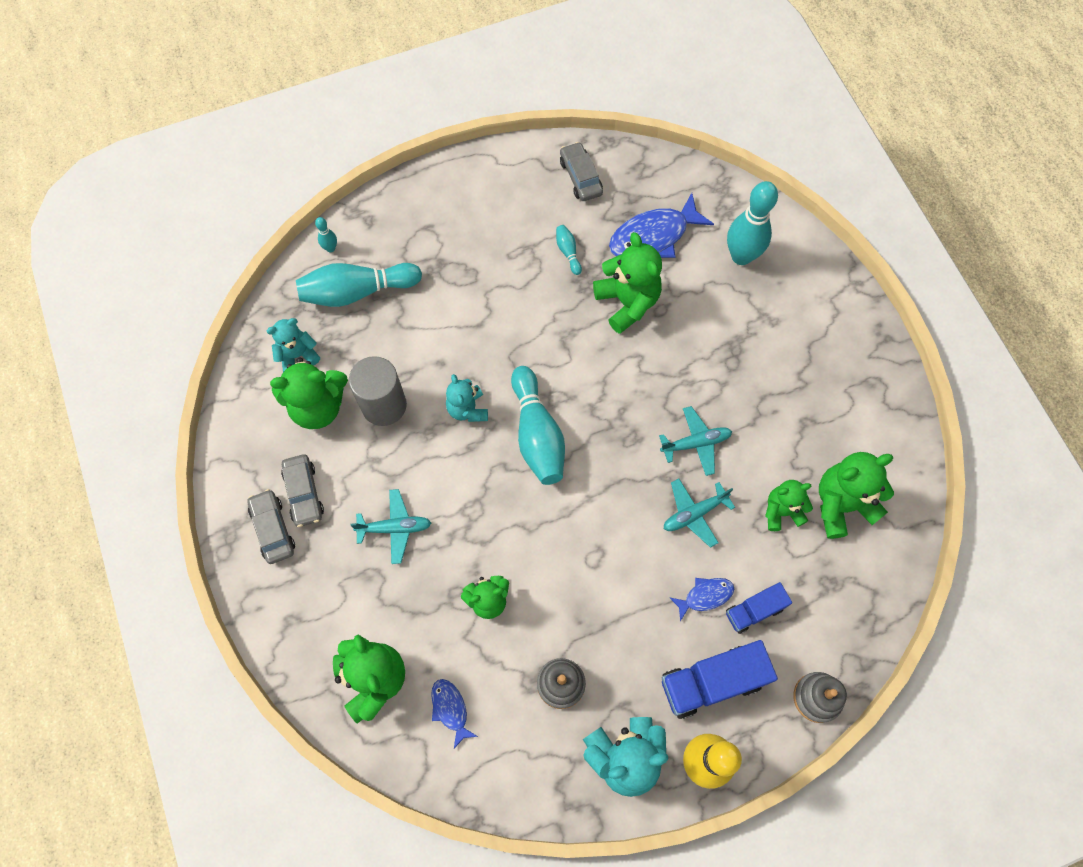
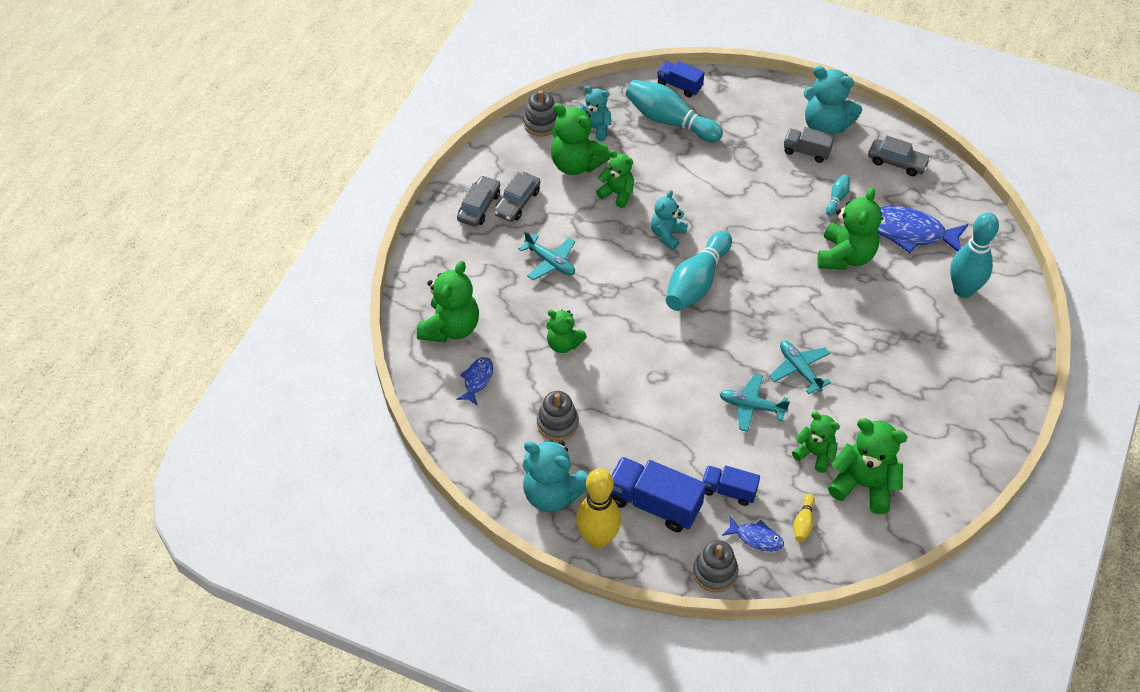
camera: 45 degrees right, 15 degrees down
(243, 391) = (541, 123): none -> grey stacking toy
(330, 248) = (679, 86): turquoise bowling pin -> blue truck
(384, 405) = (617, 193): grey cylinder -> green teddy bear
(492, 188) = (825, 126): none -> turquoise teddy bear
(501, 227) = (806, 152): none -> grey truck
(580, 177) = (897, 162): grey car -> grey car turned 90 degrees clockwise
(696, 443) = (799, 369): turquoise plane -> turquoise plane turned 150 degrees counterclockwise
(705, 596) = (705, 456): blue fish -> blue fish (756, 538)
(834, 584) = (803, 523): none -> yellow bowling pin

